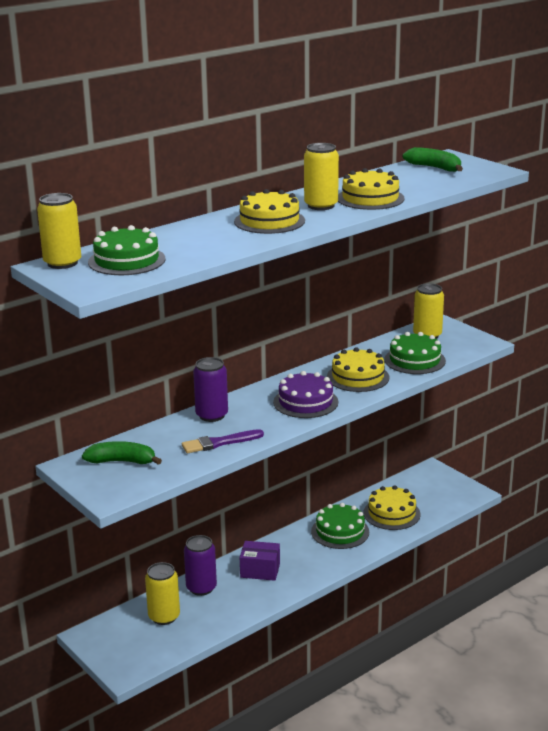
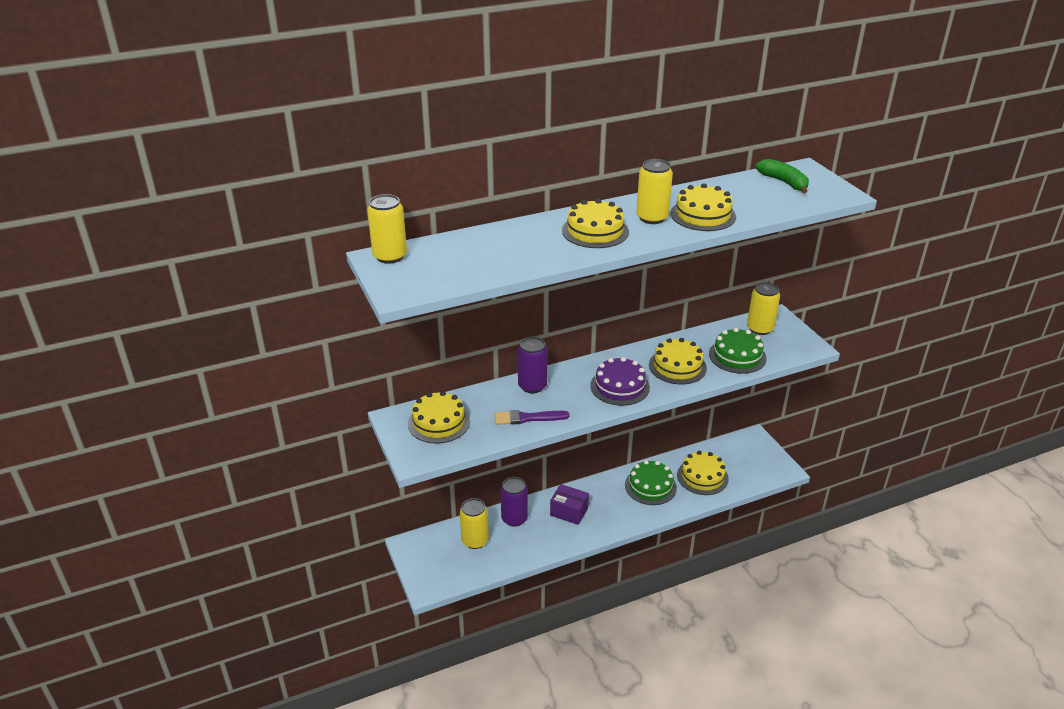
camera: 15 degrees right, 10 degrees up
(122, 461) = (439, 422): green banana -> yellow cake
(126, 260) = (445, 262): green cake -> none

